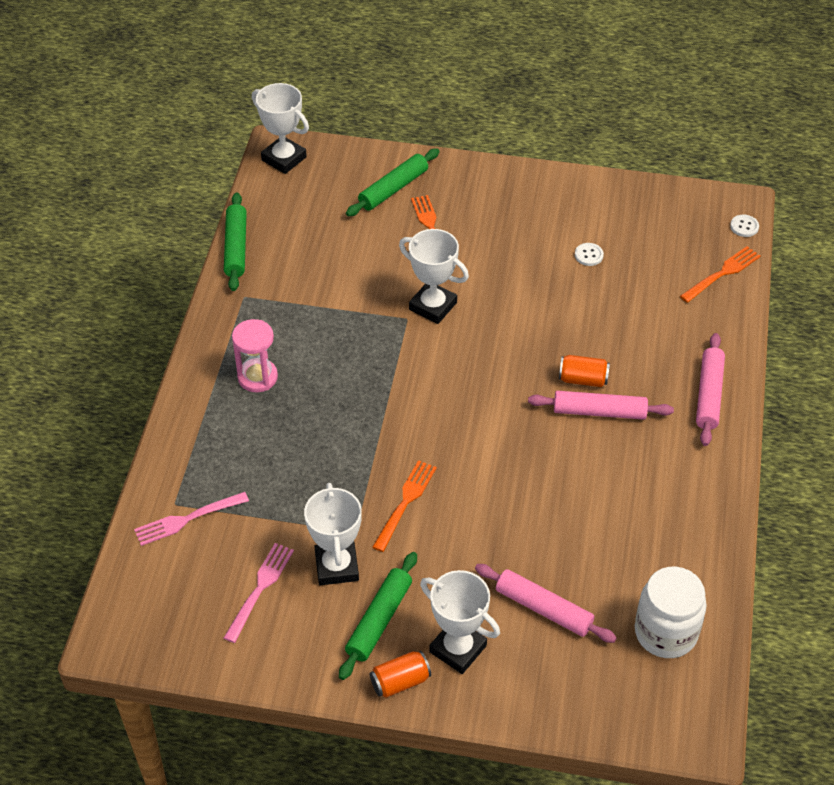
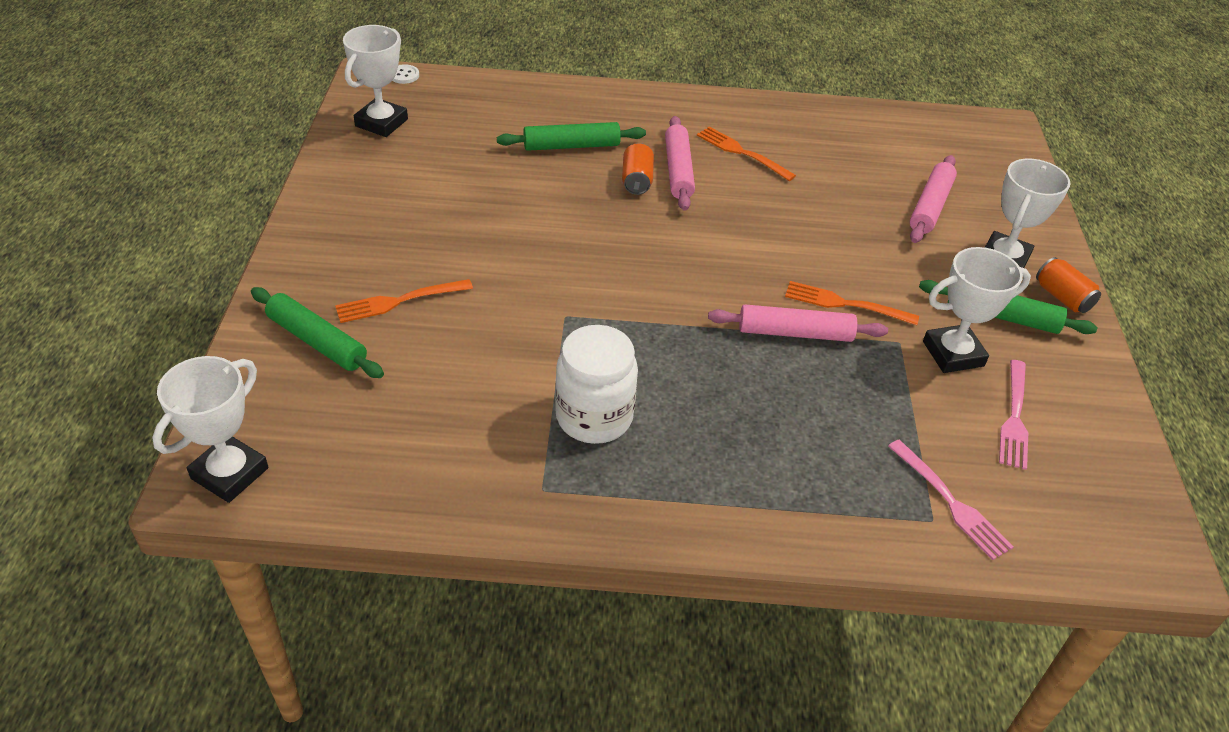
camera: 100 degrees left, 5 degrees down
(236, 247) = (437, 513): green rolling pin -> green rolling pin (571, 146)
(257, 377) = (694, 456): pink hourglass -> none
(260, 589) = (1014, 417): pink fork -> pink fork turned 90 degrees counterclockwise
(433, 306) = (541, 294): white trophy -> white trophy (381, 123)
(589, 255) = (448, 174): white button -> none
(665, 632) = (918, 139): white jar -> white jar (594, 417)
(709, 395) = (639, 106): pink rolling pin -> pink rolling pin (795, 333)
(722, 273) = (473, 91): orange fork -> orange fork (742, 153)

